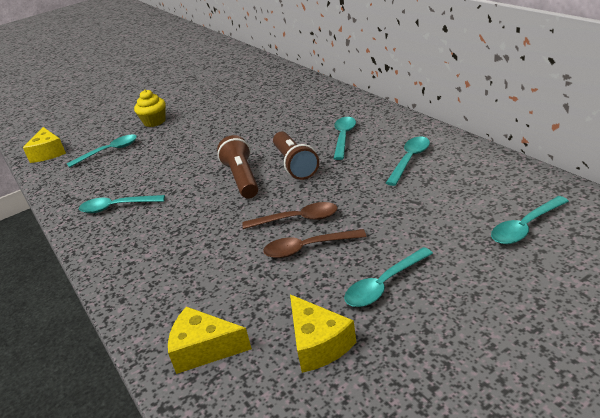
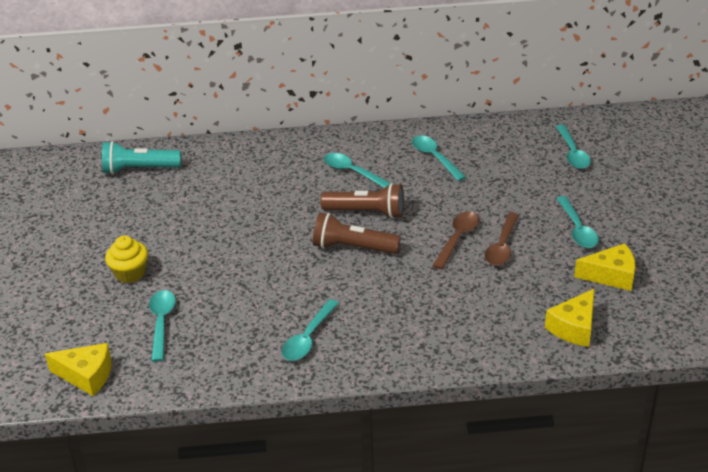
camera: 65 degrees left, 5 degrees up
(265, 78) = (139, 169): none -> turquoise flashlight

